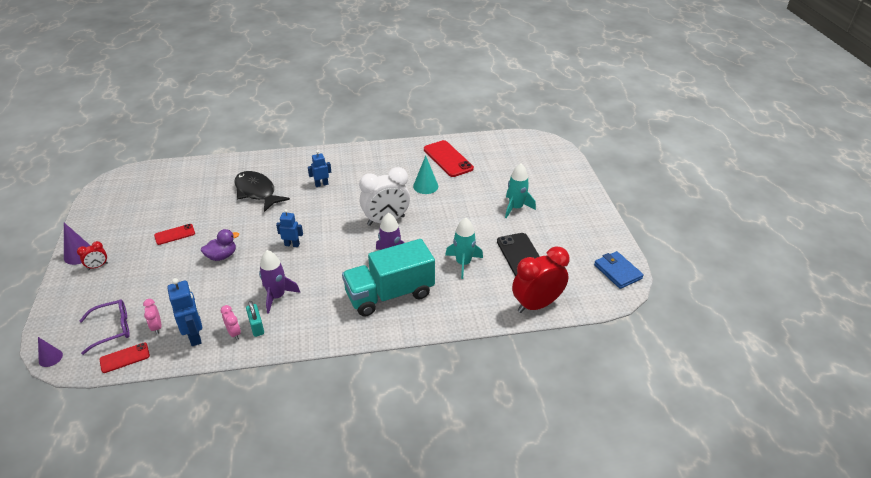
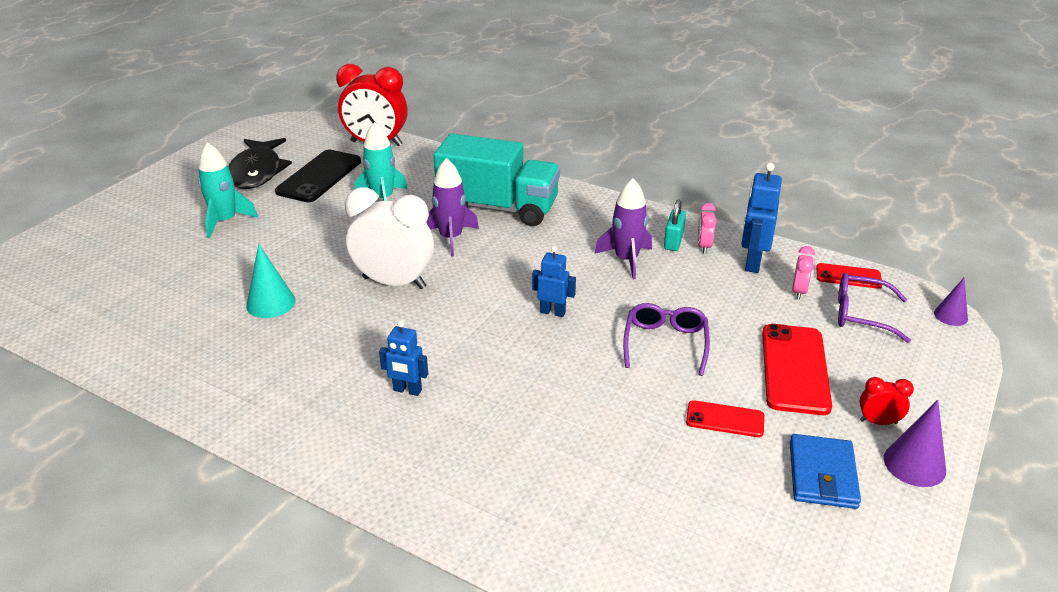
camera: 140 degrees left, 5 degrees down
(222, 256) = (665, 343): purple duck -> purple glasses
(257, 192) = (527, 435): black fish -> black fish (257, 172)
(292, 244) = (552, 312): blue robot -> blue robot turned 150 degrees clockwise
(448, 159) = (165, 329): red phone -> red phone (794, 369)
(617, 272) = (262, 132): blue wallet -> blue wallet (822, 475)

